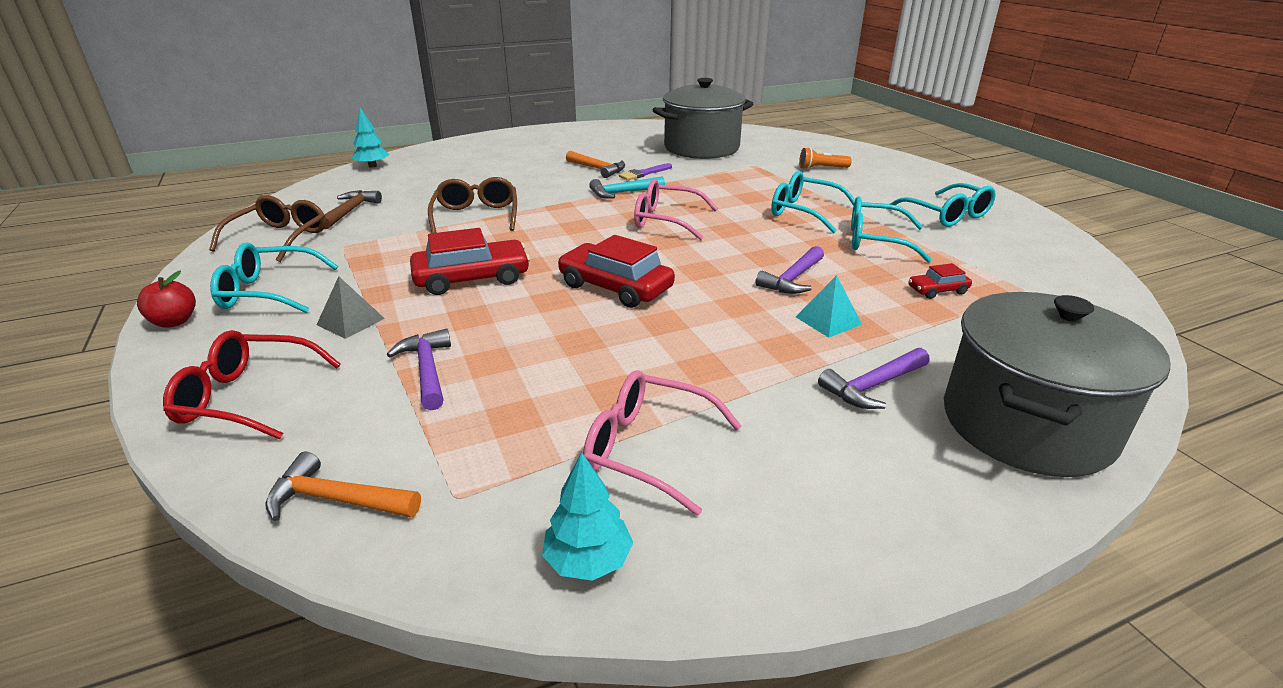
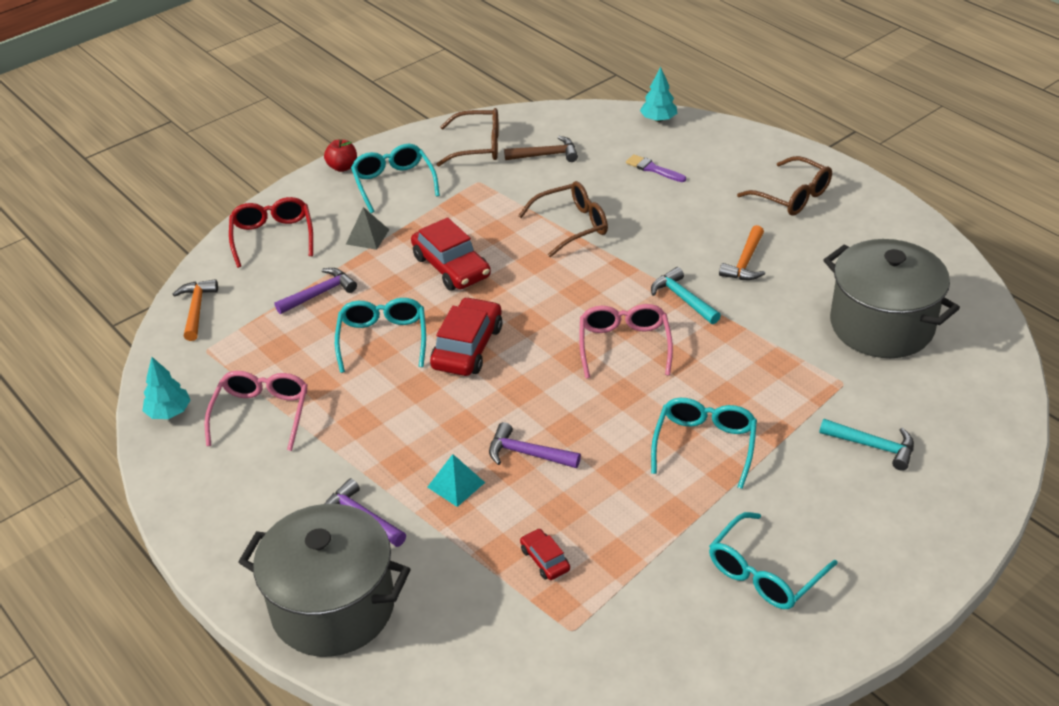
camera: 75 degrees right, 10 degrees up
(536, 146) = (792, 196): none -> brown glasses
(644, 173) = (753, 299): purple brush -> purple brush (653, 169)
(821, 168) = (873, 446): orange flashlight -> turquoise hammer
(875, 241) = (649, 509): turquoise glasses -> turquoise glasses (383, 339)

